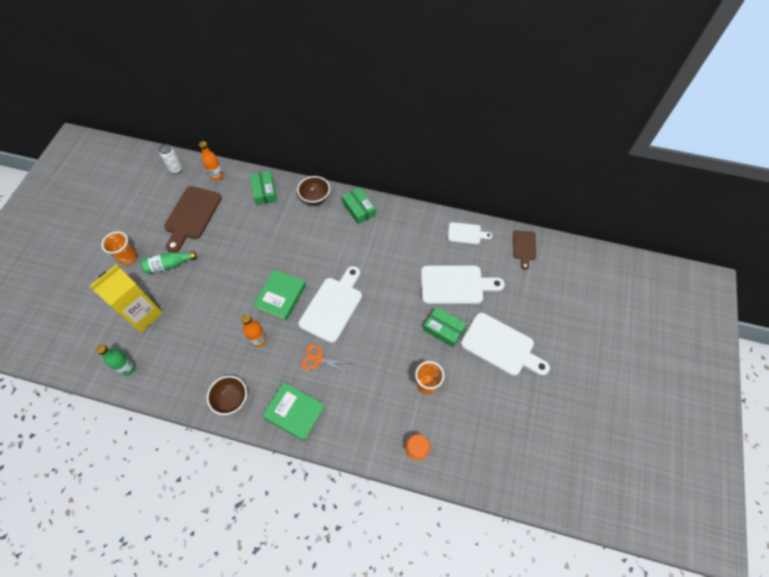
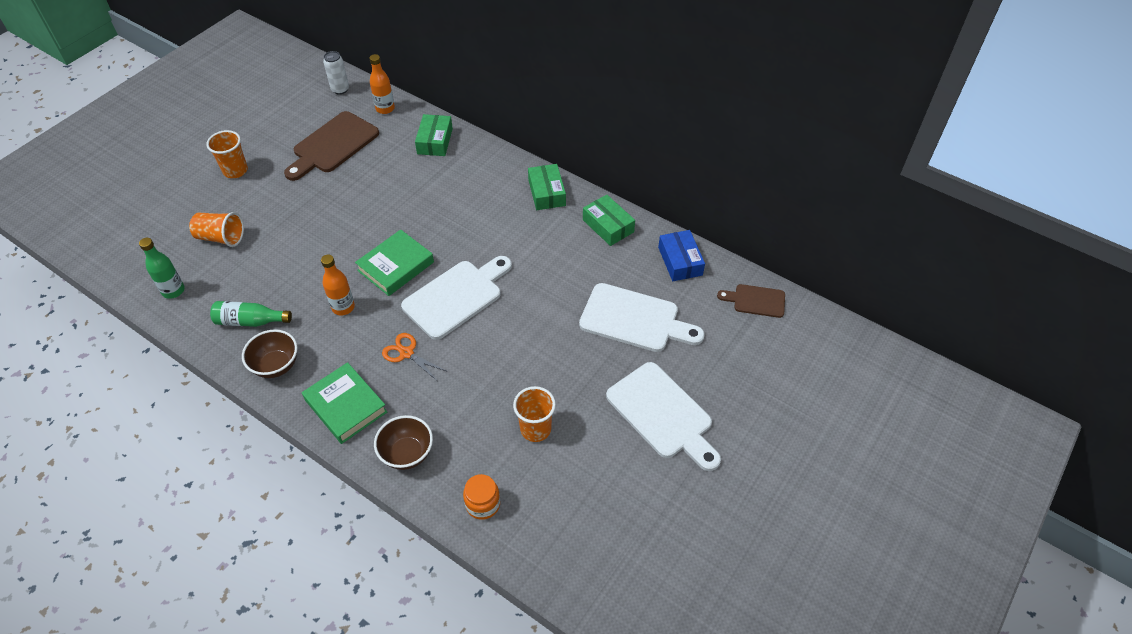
camera: 20 degrees right, 10 degrees down
(143, 314) = (221, 238): yellow carton -> orange cup
(169, 265) = (278, 192): green bottle -> green bottle (250, 321)
(315, 198) = (495, 165): brown bowl -> brown bowl (407, 454)
(443, 329) = (591, 369): green box -> green box (608, 226)
(466, 233) = (680, 261): white cutting board -> blue box
(524, 247) = (756, 301): brown cutting board -> brown cutting board turned 75 degrees clockwise

